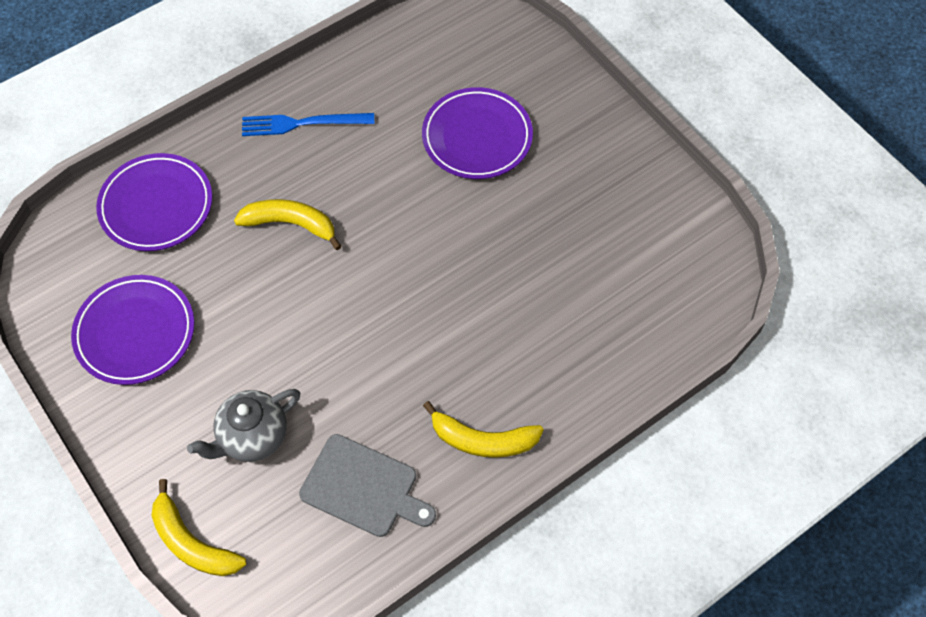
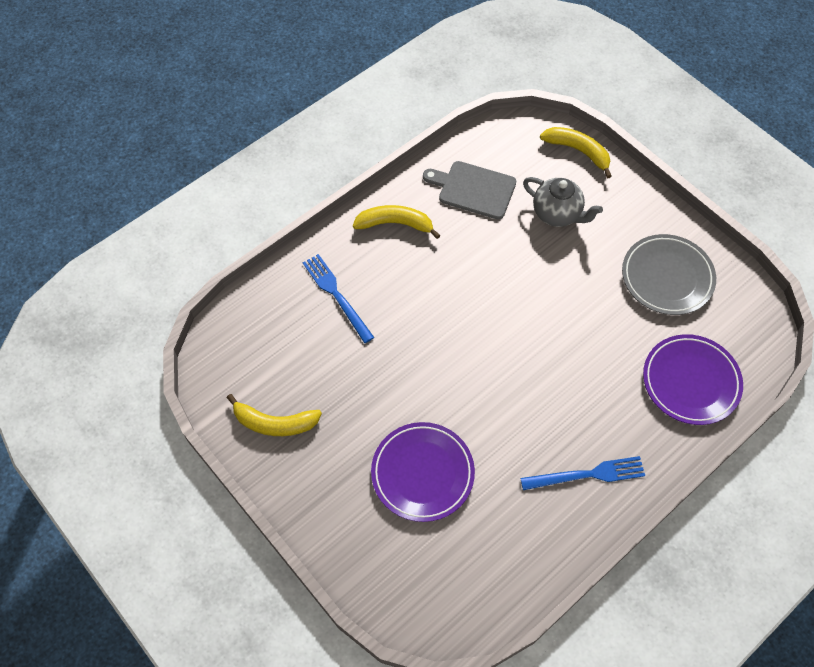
camera: 175 degrees right, 0 degrees up
(135, 332) = (667, 277): purple plate -> grey plate
(252, 437) = (557, 214): grey teapot -> grey teapot turned 75 degrees clockwise
(290, 224) = (572, 374): yellow banana -> yellow banana (275, 423)
(566, 342) = (336, 295): none -> blue fork

